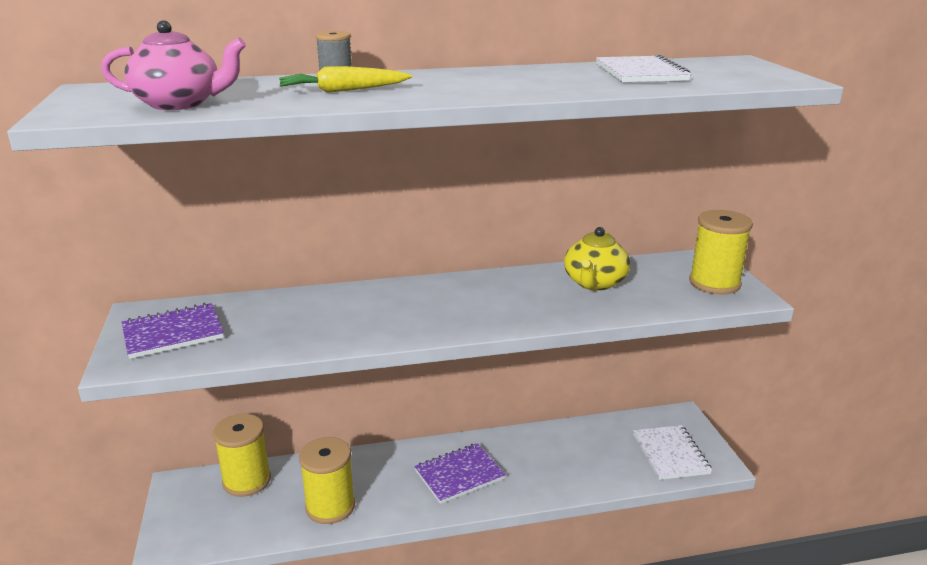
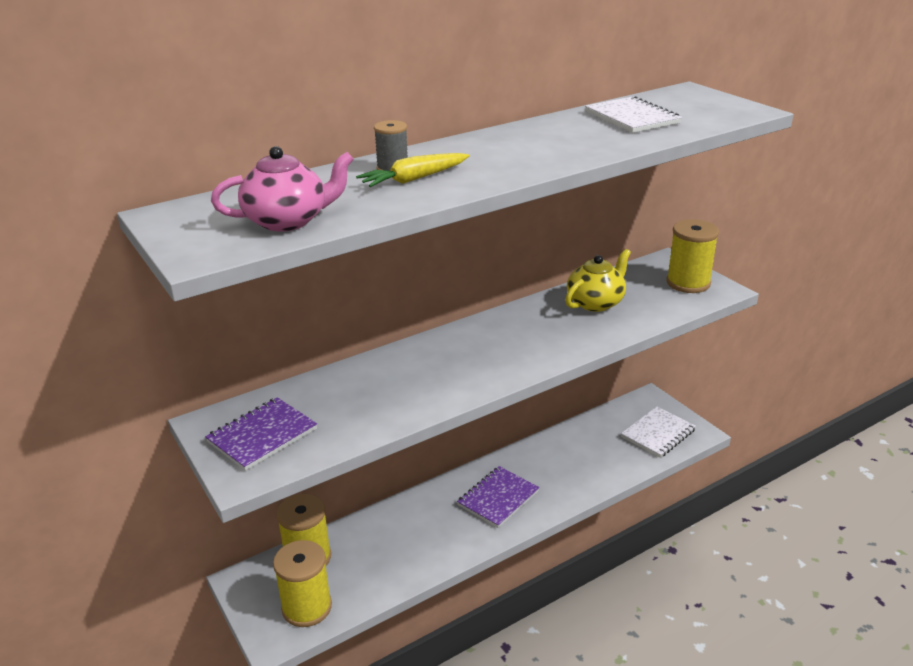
camera: 20 degrees left, 5 degrees up
(330, 506) = (403, 558): yellow spool -> yellow spool (307, 607)
(594, 283) = (596, 302): yellow teapot -> yellow teapot turned 135 degrees counterclockwise
(670, 454) = (658, 433): white notebook -> white notebook turned 75 degrees clockwise

